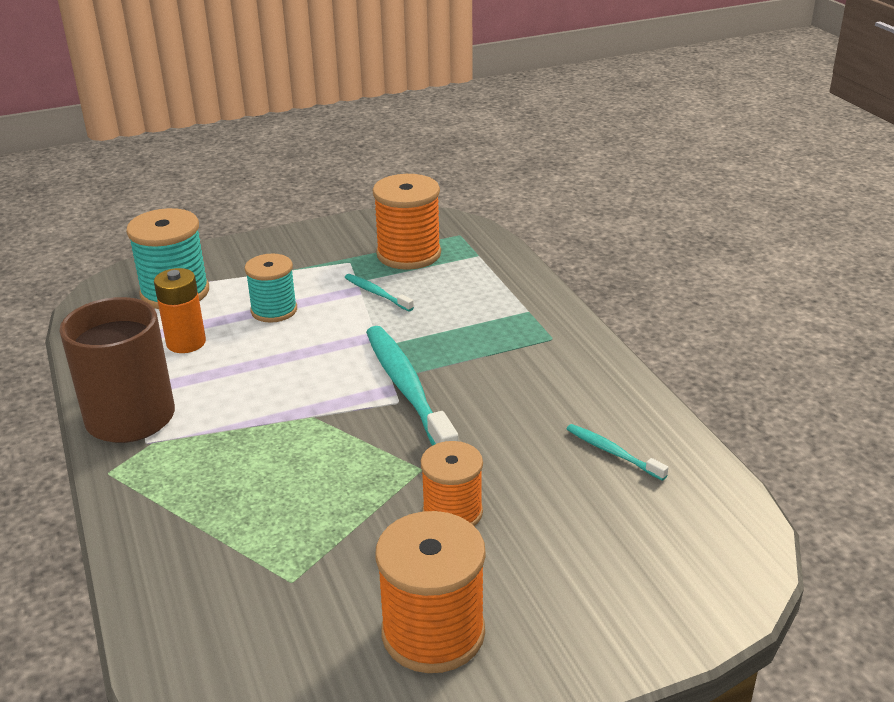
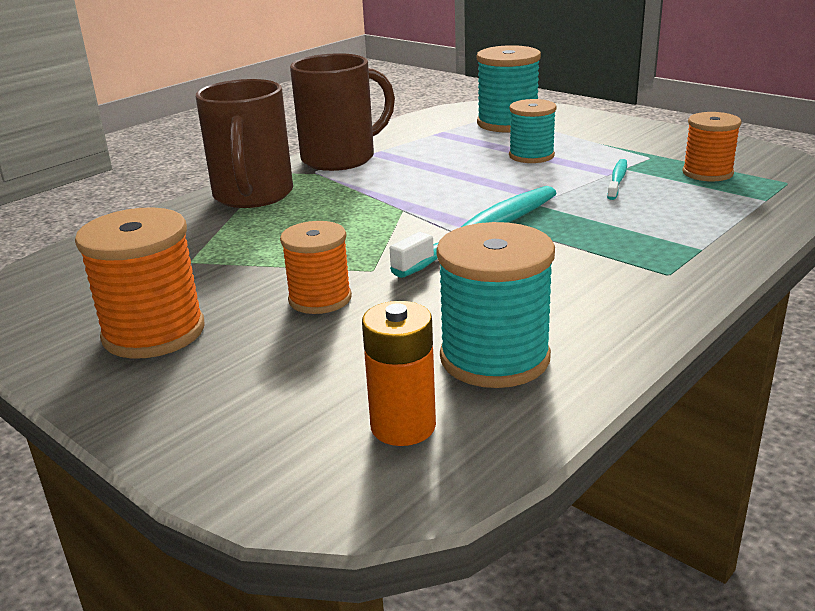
camera: 65 degrees right, 5 degrees down
(163, 501) = (253, 196): none -> brown mug
(186, 343) = (447, 145): orange battery -> orange battery (403, 426)
(408, 254) = (707, 173): orange spool -> orange spool, size x0.66
(613, 452) = (494, 358): turquoise toothbrush -> turquoise spool

